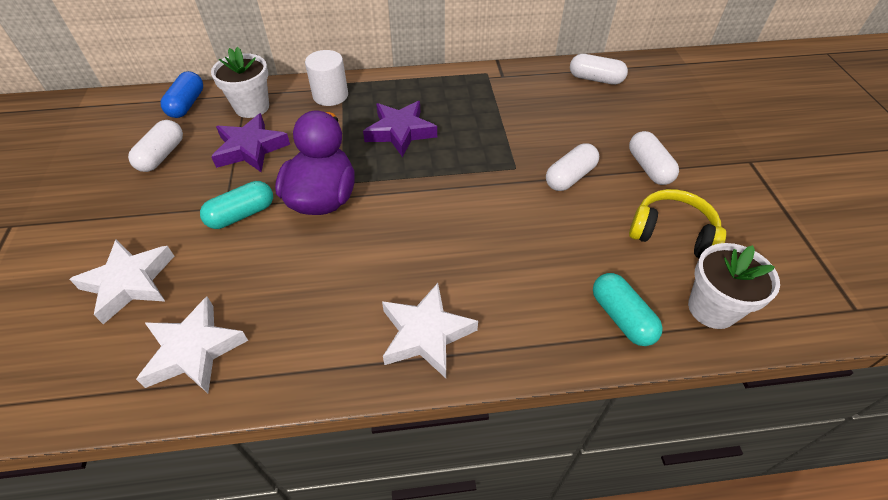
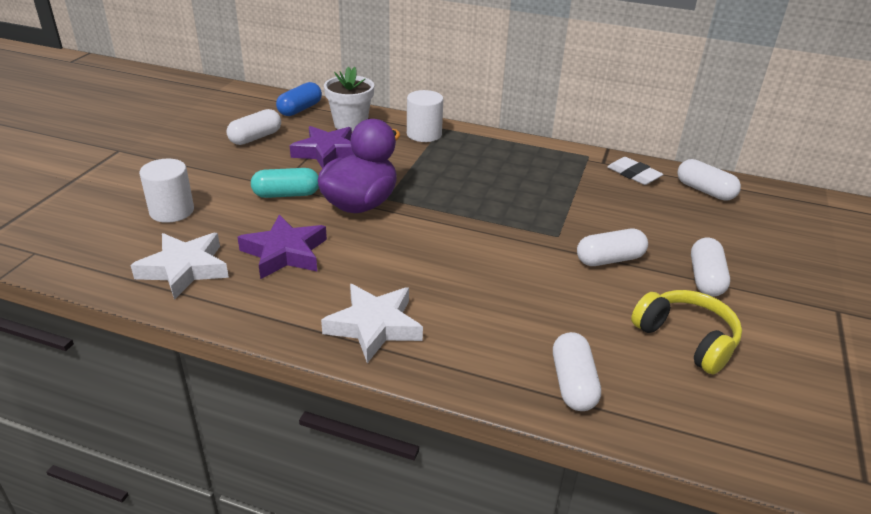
camera: 25 degrees right, 15 degrees down
(129, 283) = (172, 211): white star -> white cylinder
(400, 132) = (466, 177): purple star -> purple star (285, 253)
(534, 81) = (633, 174): none -> white eraser
(621, 317) = (573, 384): turquoise capsule -> white capsule
(712, 308) = (681, 413): white flower pot -> none

